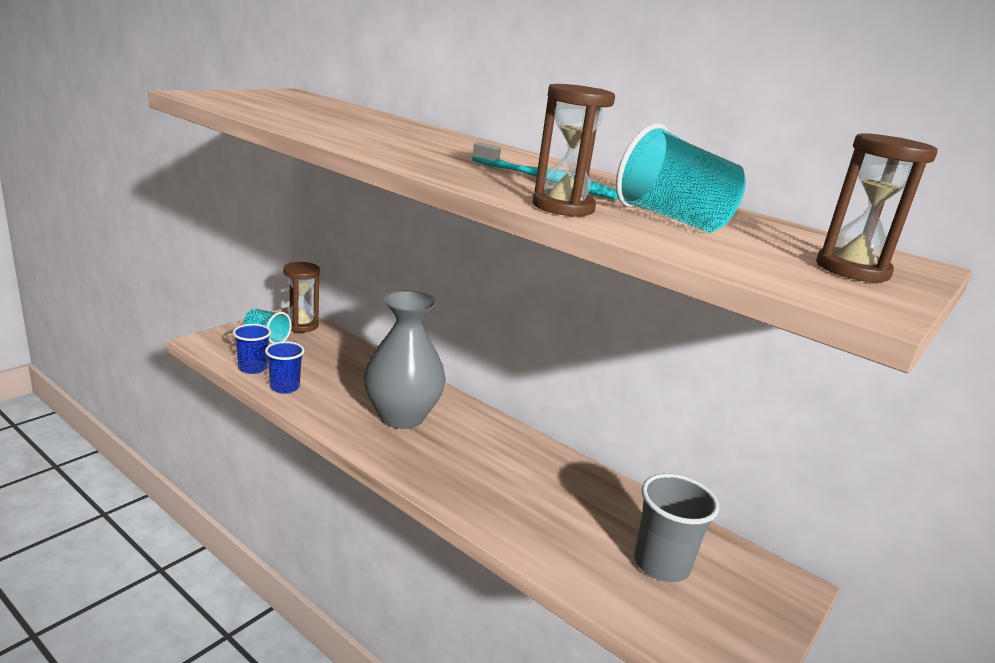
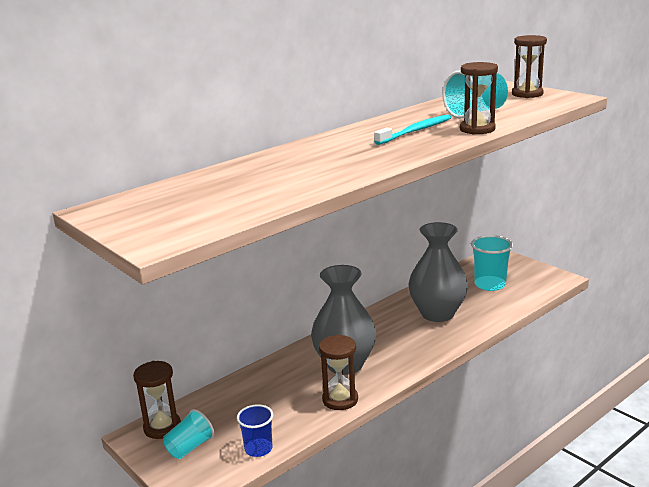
camera: 75 degrees left, 0 degrees up
(285, 387) = (297, 426): blue cup -> none
(328, 412) = (340, 399): none -> brown hourglass
(542, 497) = (437, 313): none -> grey vase
(661, 564) = (490, 284): grey cup -> turquoise cup

